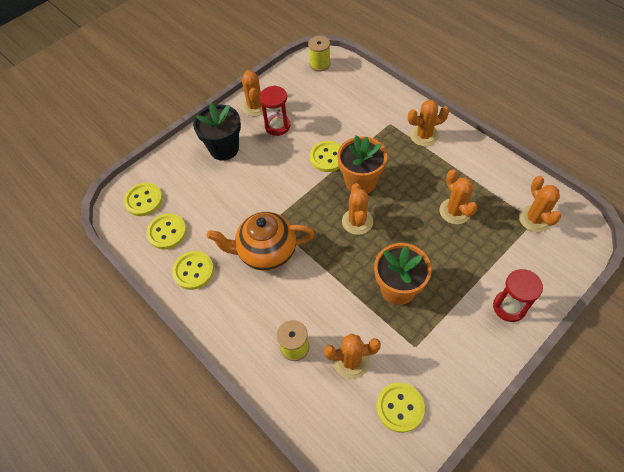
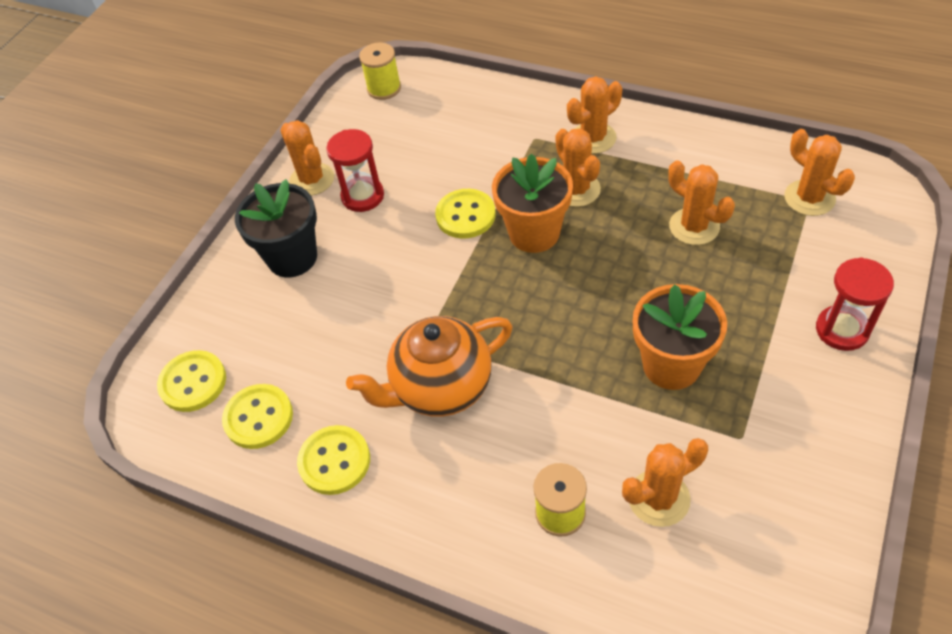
camera: 20 degrees left, 5 degrees down
(357, 221) = (559, 291): orange cactus -> orange cactus (576, 190)
(400, 407) = (767, 536): yellow button -> none

